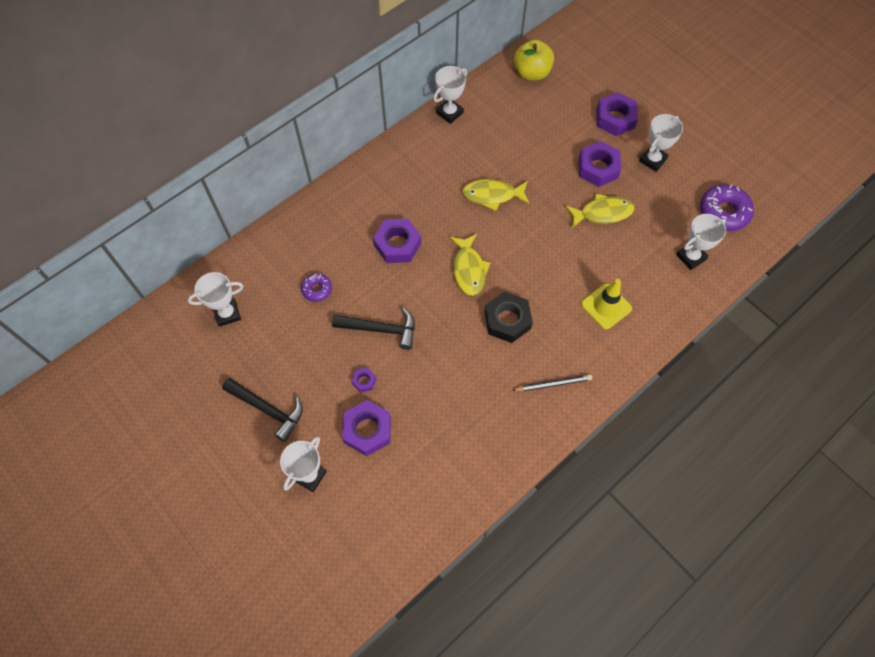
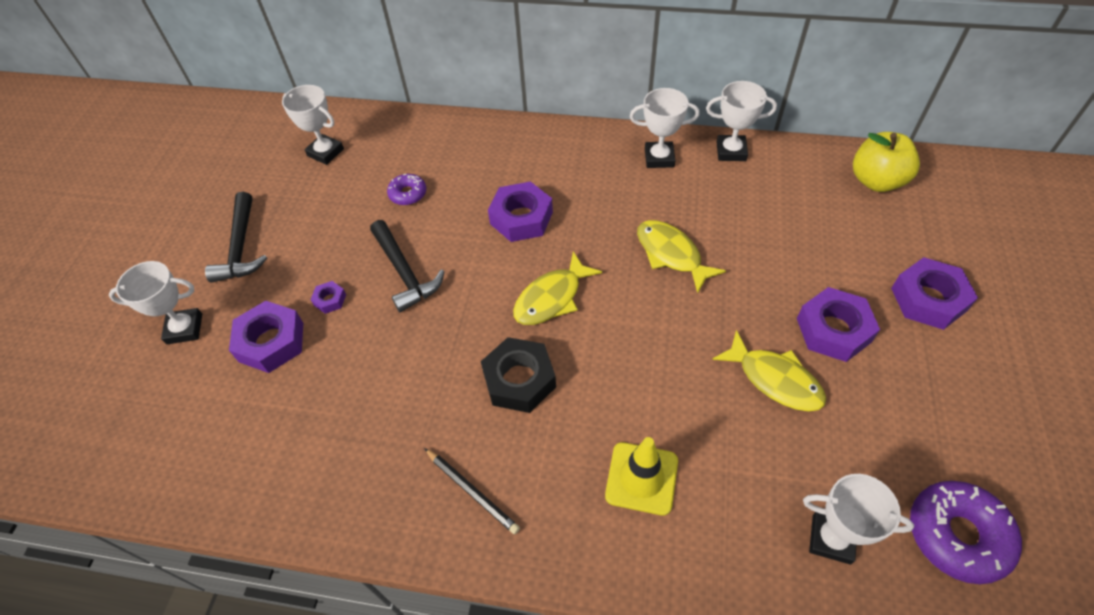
camera: 55 degrees right, 10 degrees down
(652, 160) = (923, 383): white trophy -> white trophy (659, 158)

